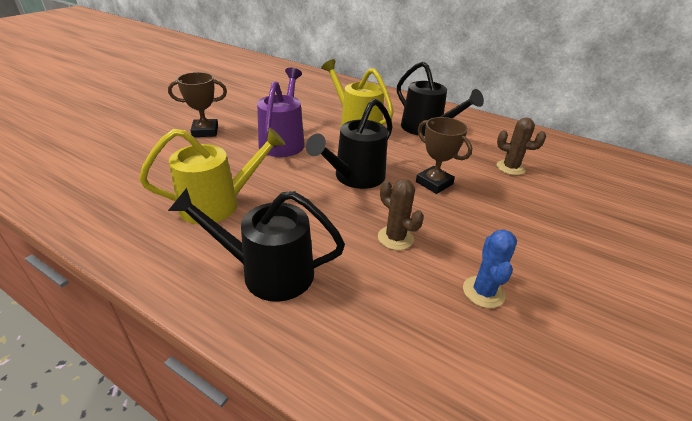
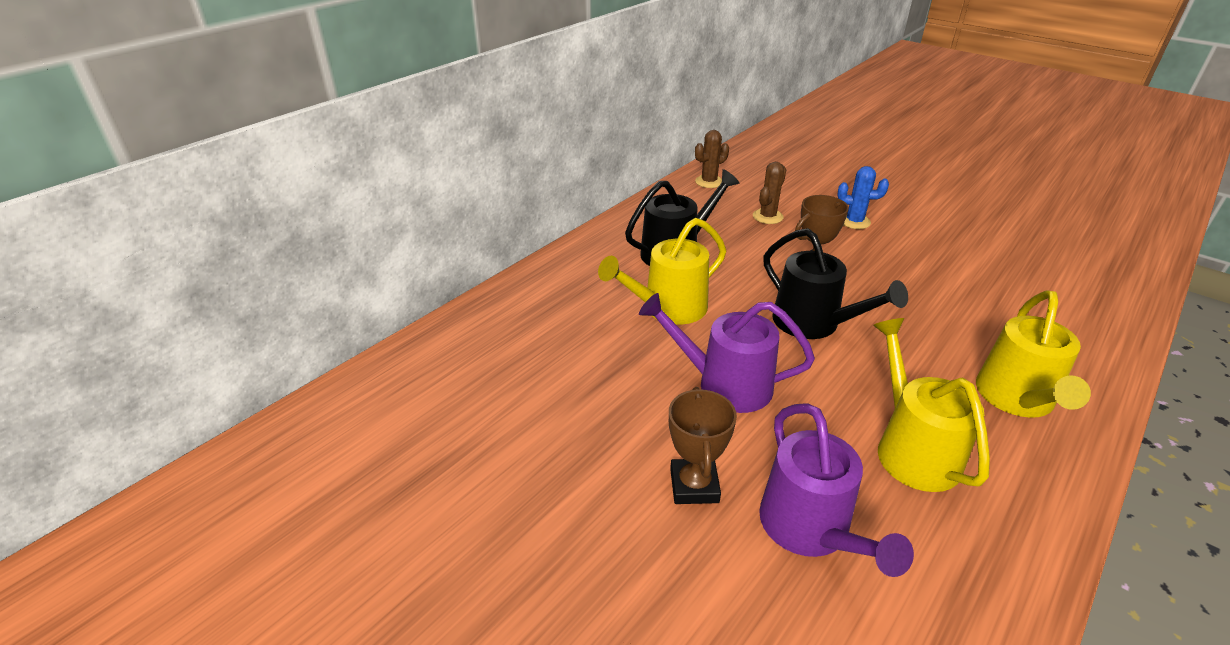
camera: 80 degrees left, 0 degrees up
(165, 161) = (811, 530): none -> purple watering can
(268, 272) = (1017, 399): black watering can -> yellow watering can
(395, 238) = (922, 309): brown cactus -> brown cactus (709, 182)
(483, 292) = (975, 274): blue cactus -> blue cactus (854, 221)

